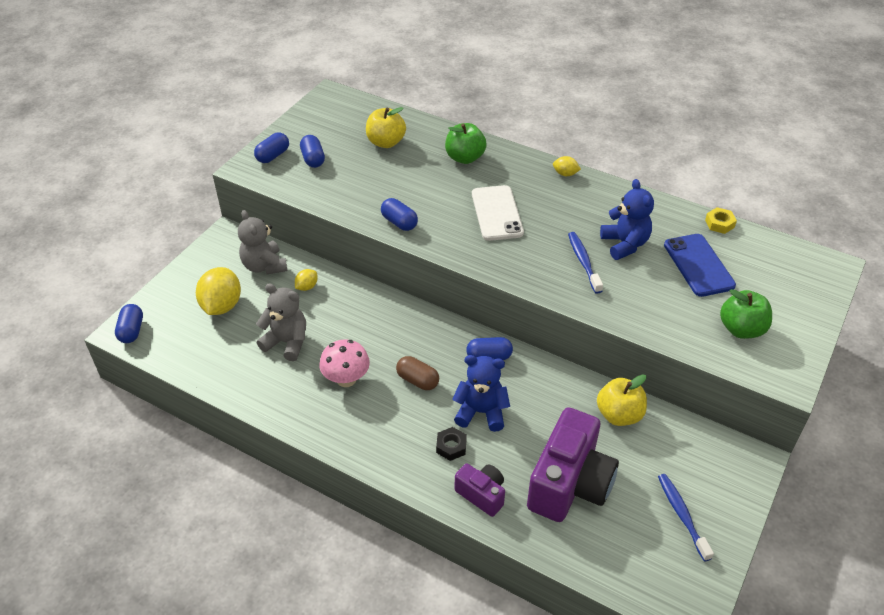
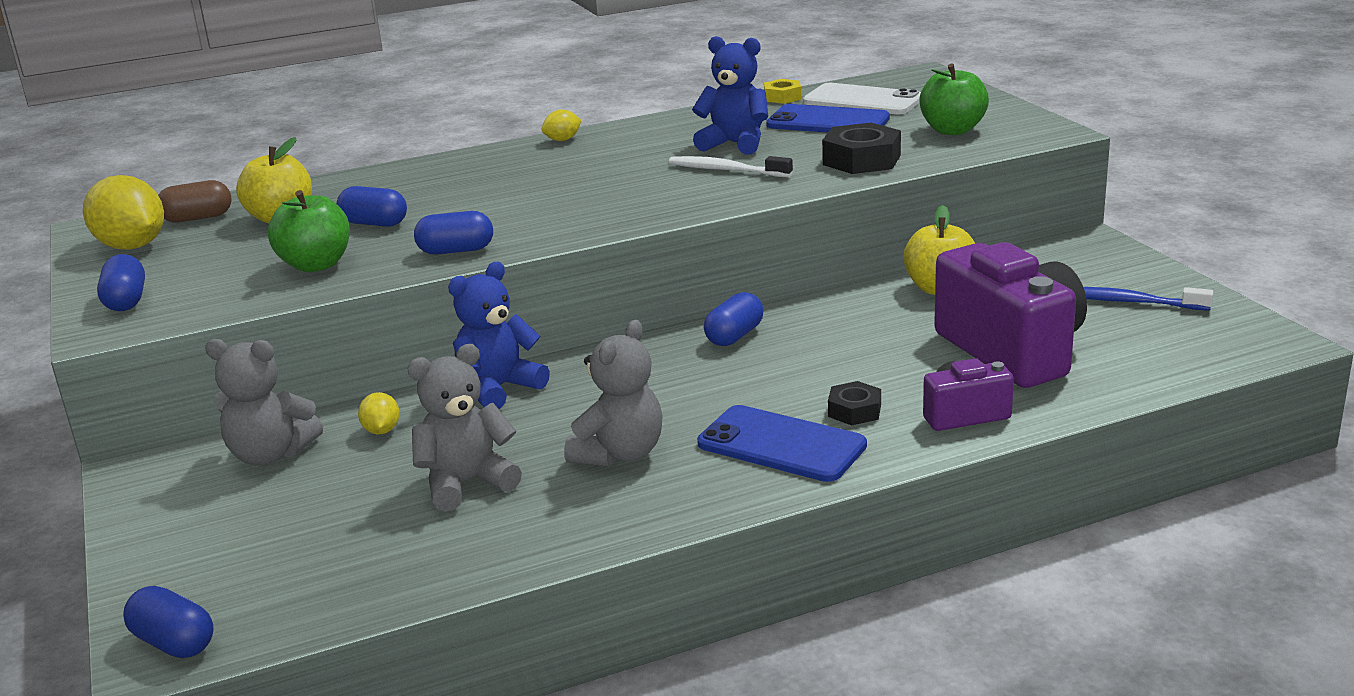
camera: 50 degrees left, 20 degrees down
(222, 306) = (285, 522): yellow lemon -> yellow lemon (132, 246)
(313, 159) = (202, 274): blue capsule -> blue capsule (374, 223)
(346, 379) = (620, 454): pink mushroom -> grey teddy bear
(397, 434) = (781, 445): none -> blue phone
(417, 380) = (703, 398): brown capsule -> brown capsule (197, 218)
(465, 158) = (418, 182): green apple -> green apple (316, 265)
(481, 412) = (822, 371): blue teddy bear -> blue teddy bear (498, 388)
(497, 213) = (556, 191): white phone -> white phone (862, 101)
(583, 262) = (726, 170): blue toothbrush -> white toothbrush
(652, 311) = (861, 160): none -> black nut

